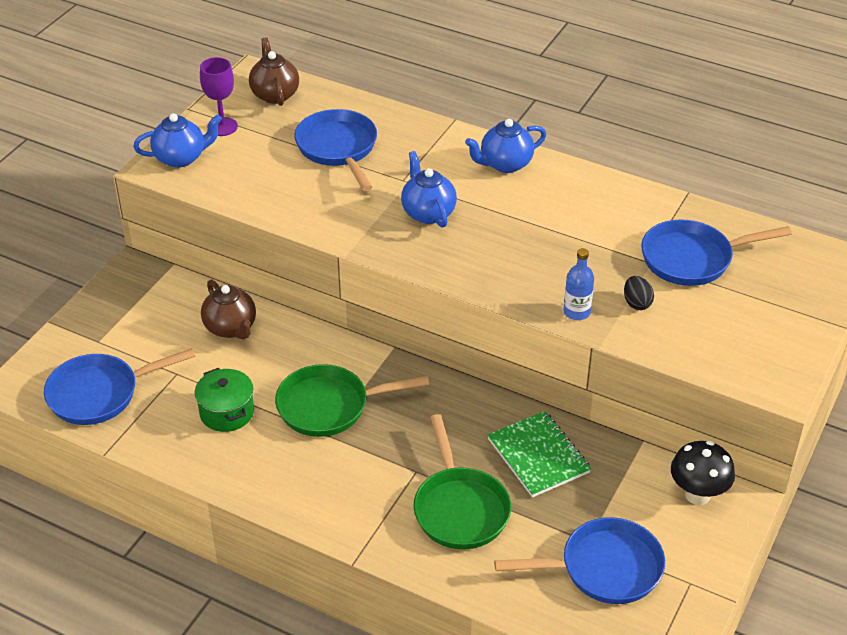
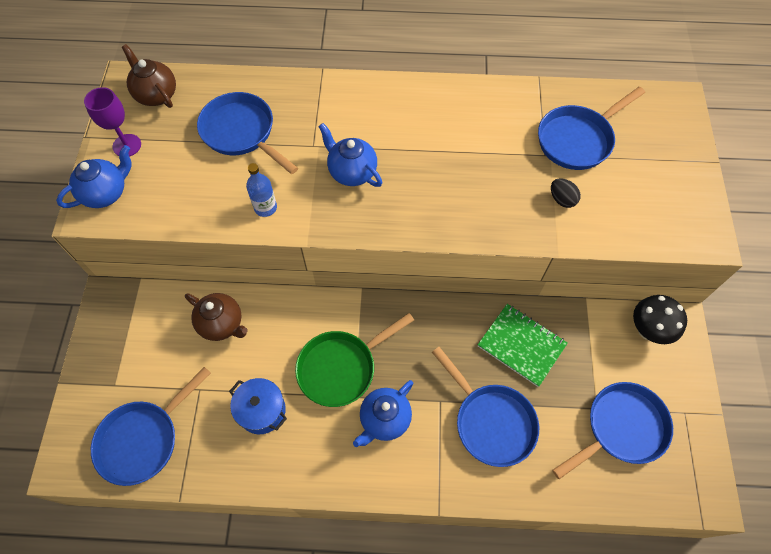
camera: 25 degrees left, 20 degrees up
(227, 412) = (262, 410): green pot -> blue pot
(459, 508) = (491, 421): green pan -> blue pan
(505, 164) = (387, 99): blue teapot -> blue teapot (384, 419)
(576, 312) = (522, 227): blue bottle -> blue bottle (265, 208)

